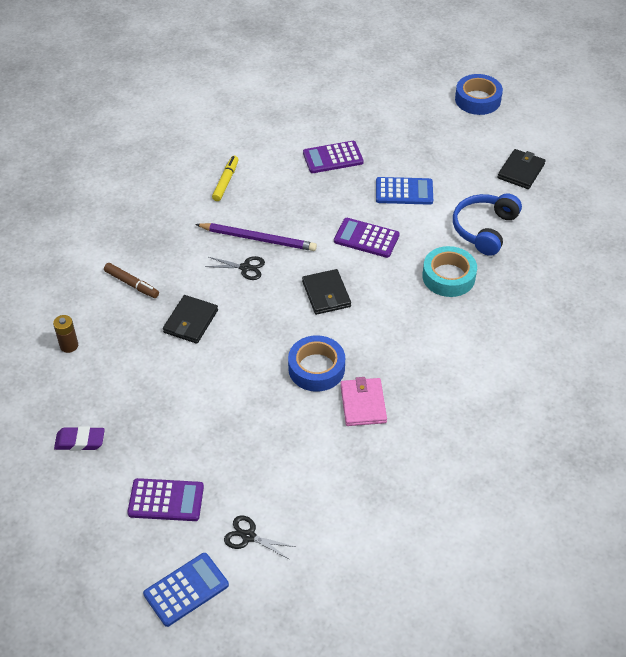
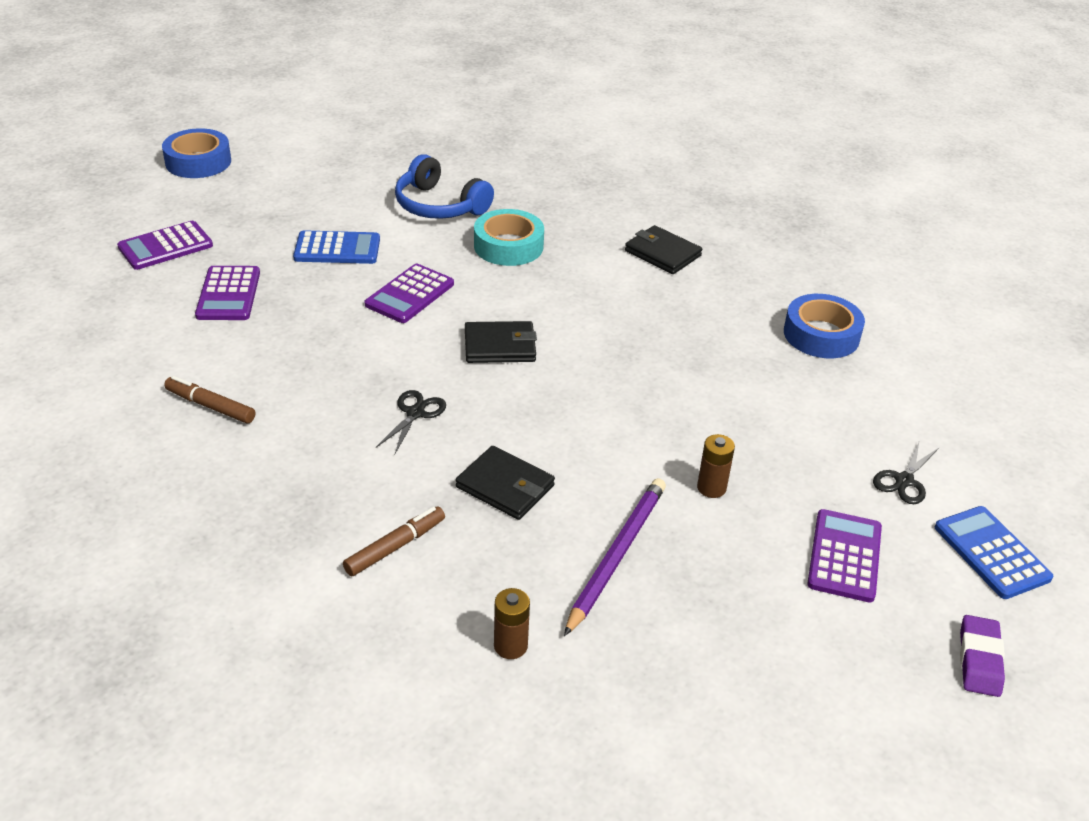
camera: 80 degrees left, 10 degrees down
(80, 441) = (725, 648): purple eraser -> purple eraser (979, 660)
(214, 423) = (711, 488): none -> brown battery
(226, 181) = (210, 406): yellow marker -> brown marker
(258, 239) = (360, 391): purple pencil -> purple pencil (616, 555)
(316, 368) = (632, 377): blue tape -> blue tape (821, 335)
(363, 404) = (699, 349): pink wallet -> none
(371, 117) = (165, 246): none -> purple calculator
(404, 191) = (337, 249): blue calculator -> blue calculator turned 75 degrees clockwise
(521, 171) = (353, 161): black wallet -> black wallet (662, 253)

